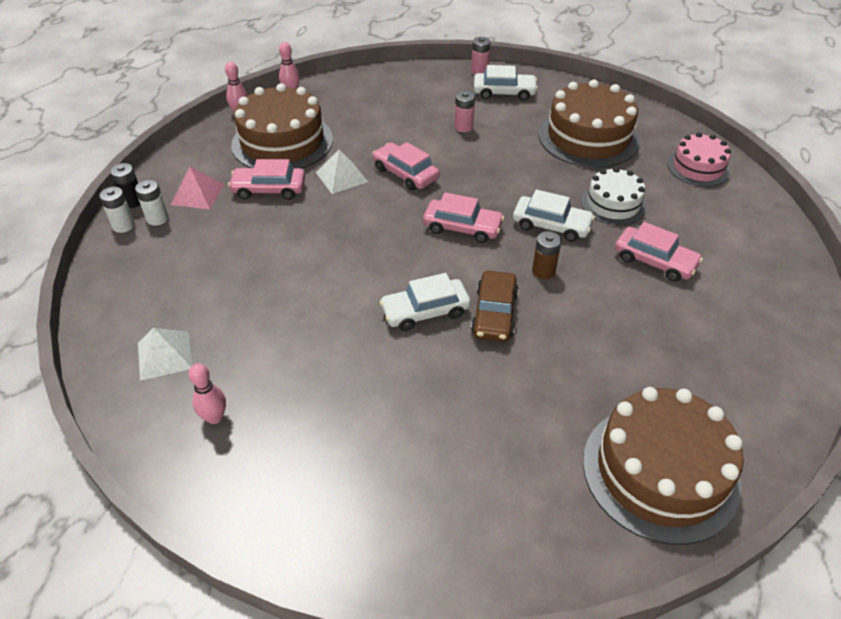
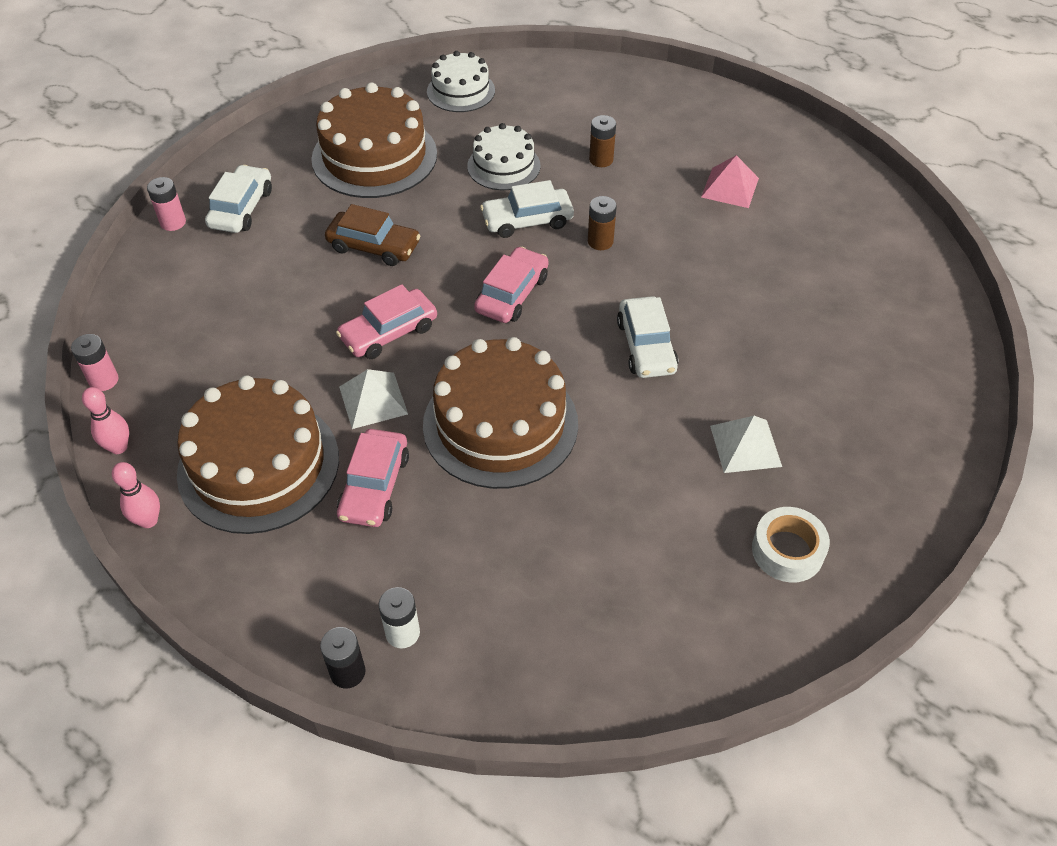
camera: 80 degrees left, 5 degrees up
(123, 225) = (407, 681): white battery -> none
(164, 355) = (687, 608): white pyramid -> white pyramid (745, 446)
(197, 194) = (356, 579): pink pyramid -> pink pyramid (730, 187)
(214, 417) = (787, 551): pink bowling pin -> white tape
(463, 127) = (305, 261): pink battery -> pink battery (104, 380)
(494, 314) = (658, 291): brown car -> brown car (374, 246)
(551, 225) = (527, 220): white car -> white car turned 135 degrees counterclockwise
(654, 261) = (601, 160): pink car -> brown battery
(660, 471) = (854, 222): brown cake -> brown cake (500, 424)
(698, 167) = (461, 91): pink cake -> white cake

